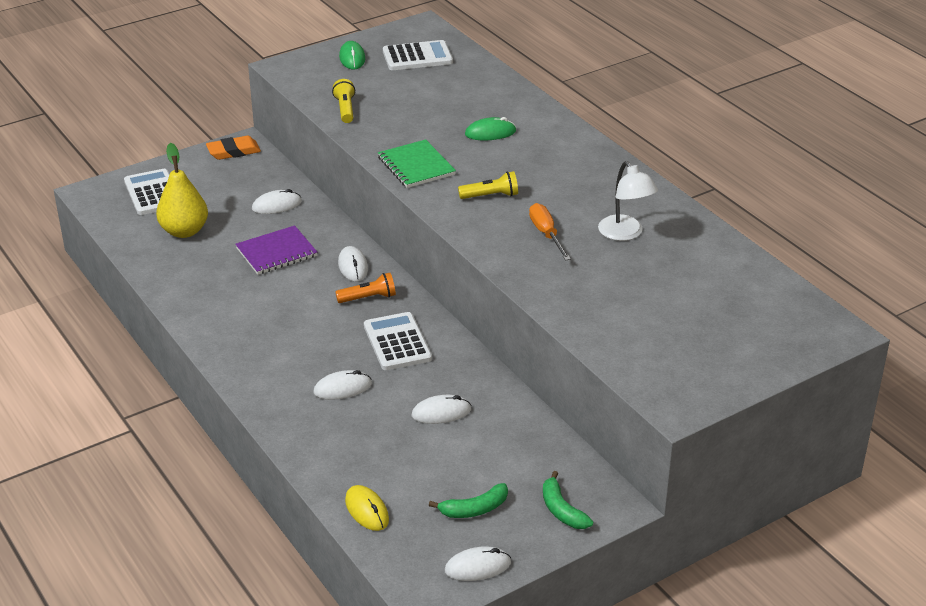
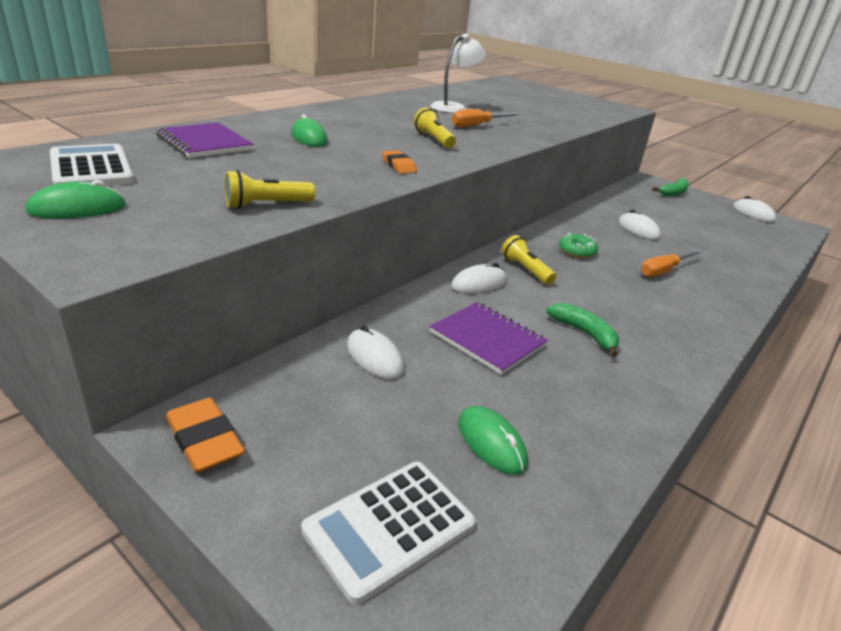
camera: 110 degrees left, 5 degrees down
(184, 231) = (491, 443): yellow pear -> green mouse
(342, 388) = (663, 271): white mouse -> orange screwdriver
(367, 510) = (769, 249): yellow mouse -> none
(368, 298) = (525, 270): orange flashlight -> yellow flashlight
(397, 342) = (577, 251): white calculator -> green donut
(416, 166) = (398, 166): green notebook -> orange eraser
(473, 90) = (204, 143): none -> purple notebook
(474, 509) = (711, 215): green banana -> green banana (584, 333)

